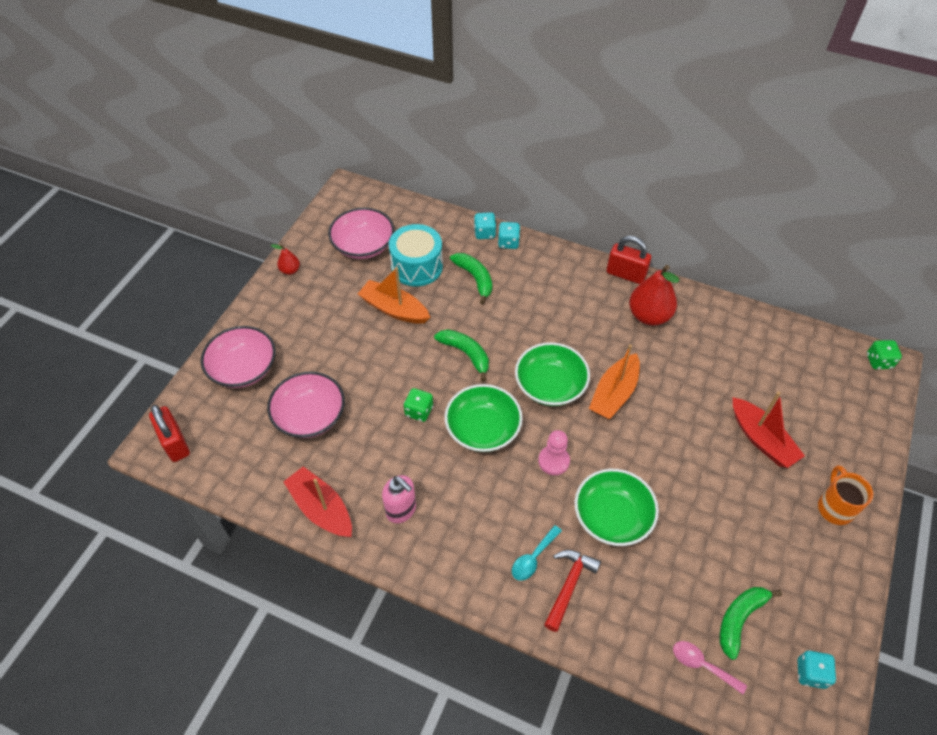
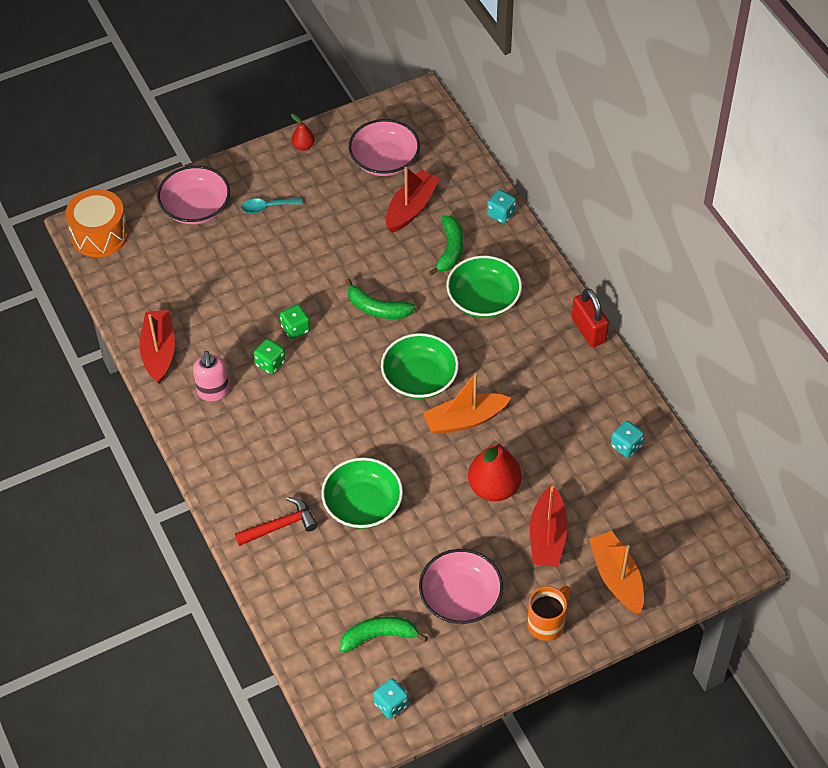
camera: 40 degrees right, 0 degrees up
(175, 443) = (100, 235): red padlock -> orange drum
(310, 415) = (211, 278): pink bowl -> pink bowl (460, 598)
(394, 309) = (356, 233): orange boat -> orange boat (616, 578)
(417, 266) = (411, 208): turquoise drum -> red boat
(466, 354) = (377, 308): green banana -> green banana turned 120 degrees clockwise
(483, 428) = (331, 375): green bowl -> green bowl (483, 299)
(508, 243) = (513, 236): turquoise dice -> turquoise dice (626, 446)
(533, 558) = (274, 490): turquoise spoon -> turquoise spoon (267, 207)
(553, 461) = (360, 436): pink pawn -> none
(649, 316) = (568, 378): red pear -> red pear (494, 488)
(702, 665) = (319, 641): pink spoon -> none
(878, 361) = (733, 552): green dice -> green dice (270, 363)

